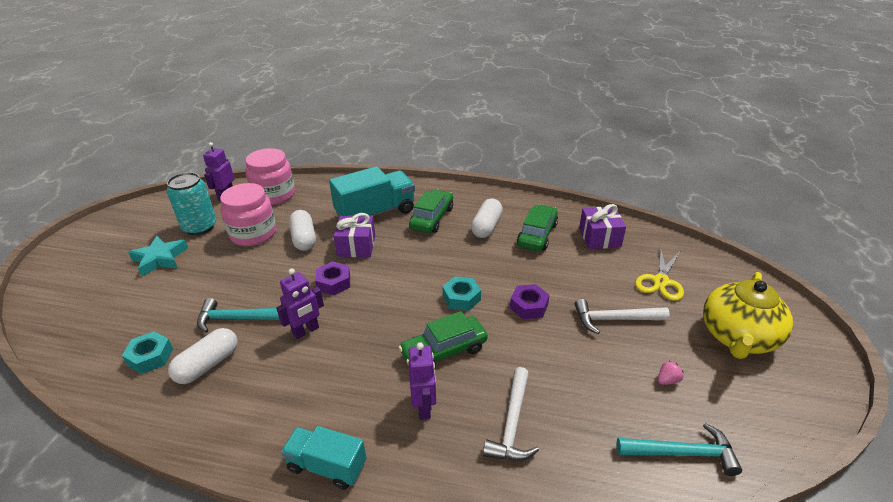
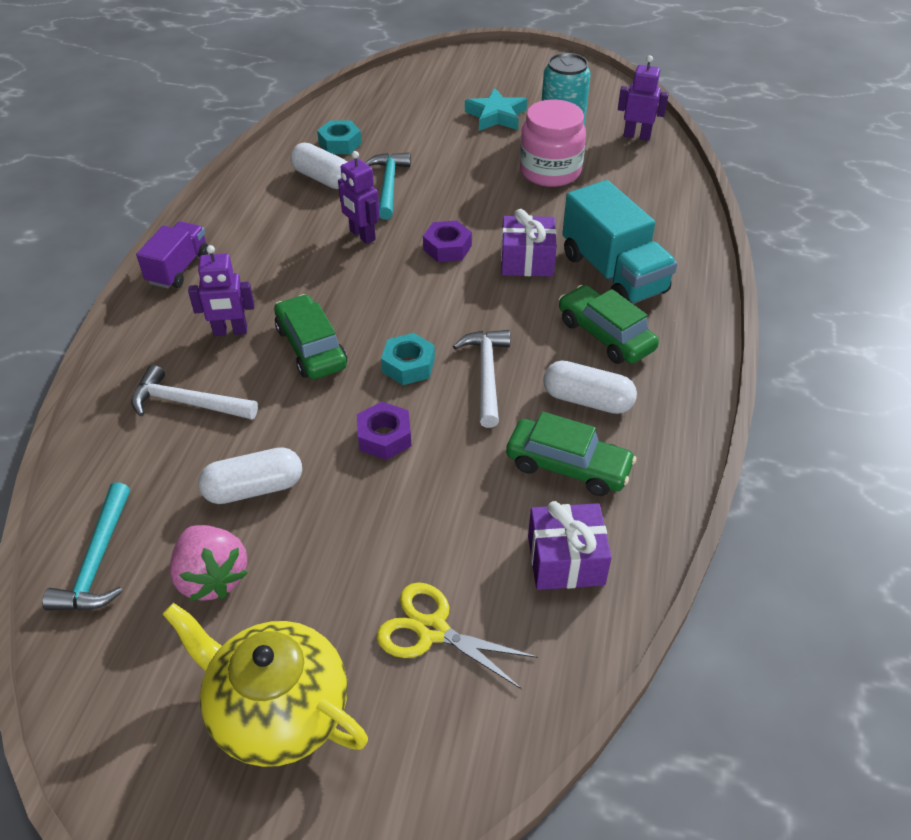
camera: 90 degrees right, 10 degrees up
(274, 195) = (647, 174): pink jar -> none
(304, 239) = (541, 213): white capsule -> white capsule (254, 488)
(327, 466) = (179, 268): turquoise truck -> purple truck
(432, 218) = (605, 335): green car -> green car turned 150 degrees counterclockwise
(614, 319) = (344, 538): white hammer -> white hammer (486, 374)
(667, 380) = (212, 577): pink strawberry -> pink strawberry, size x2.20

